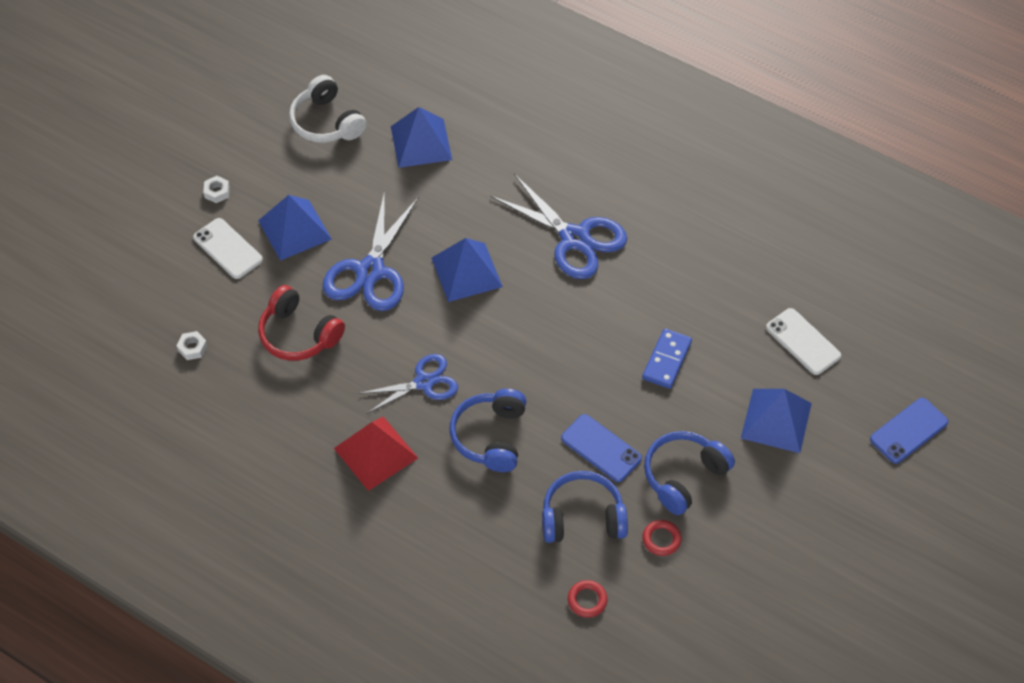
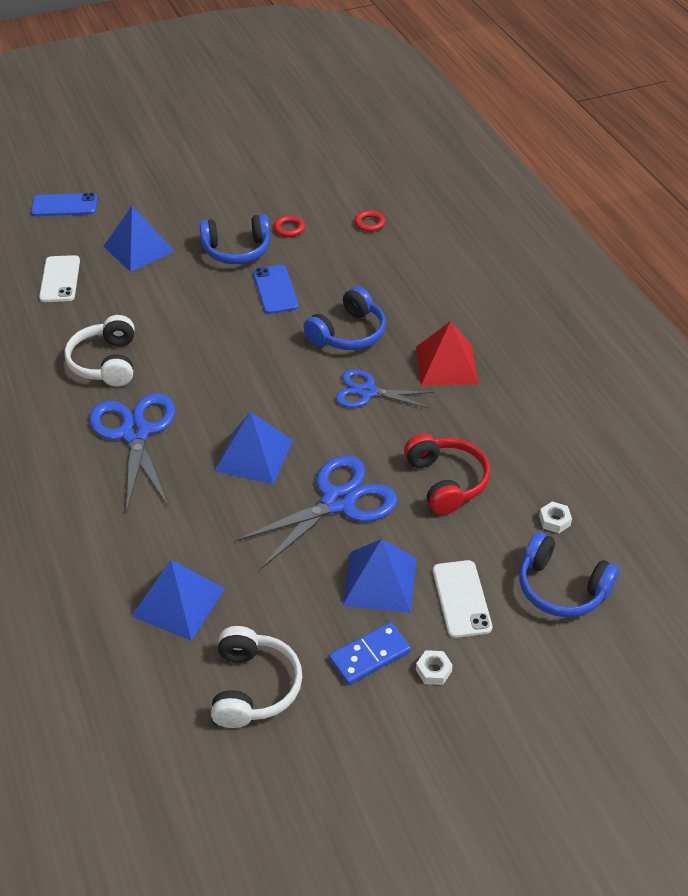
camera: 145 degrees left, 10 degrees down
(582, 517) = (329, 261): blue headphones -> blue headphones (561, 588)
(665, 284) = (106, 362): none -> white headphones
(667, 360) = (167, 315): blue domino -> blue domino (369, 655)

